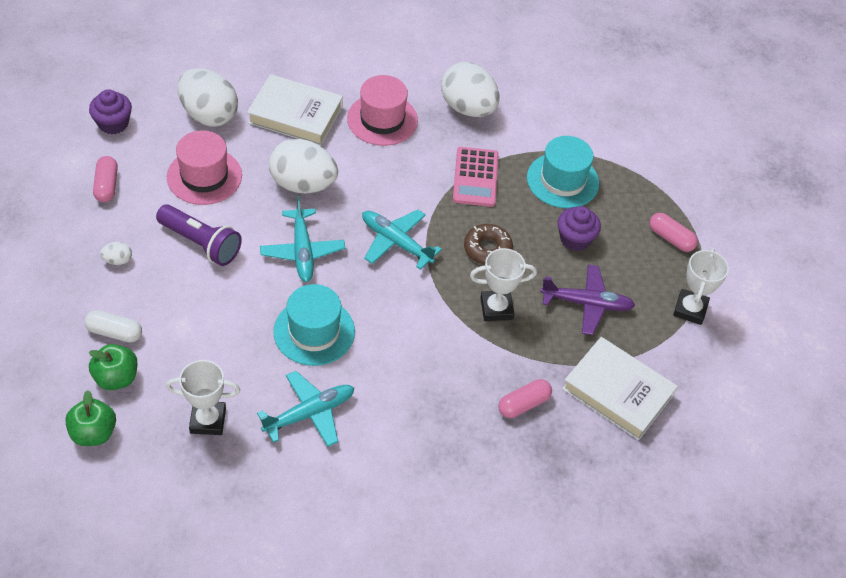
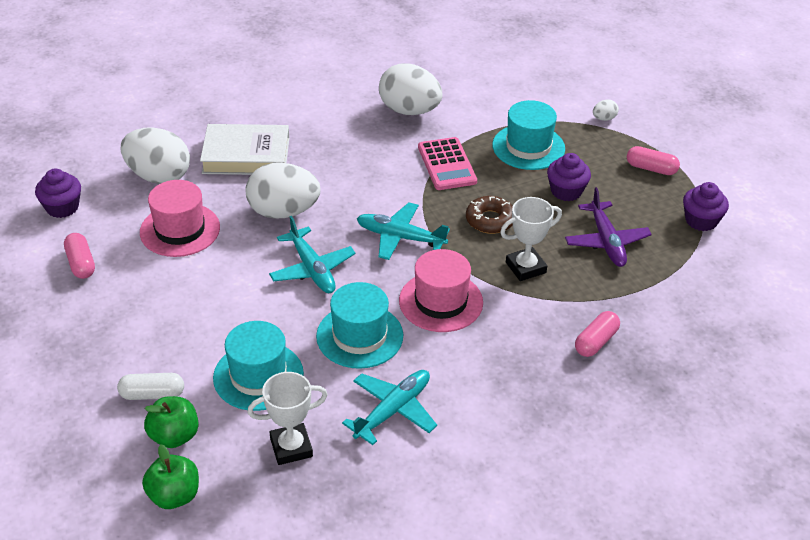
camera: 15 degrees left, 10 degrees down
(118, 260) = (124, 327): white egg -> white egg (604, 118)
(201, 243) = (205, 289): purple flashlight -> none
(210, 343) = (258, 376): none -> turquoise hat
(382, 119) = (333, 139): pink hat -> pink hat (441, 301)
(586, 304) = (606, 241): purple plane -> purple plane turned 90 degrees clockwise
(617, 392) = (676, 306): white book -> none
(690, 309) = (701, 221): white trophy -> purple cupcake

